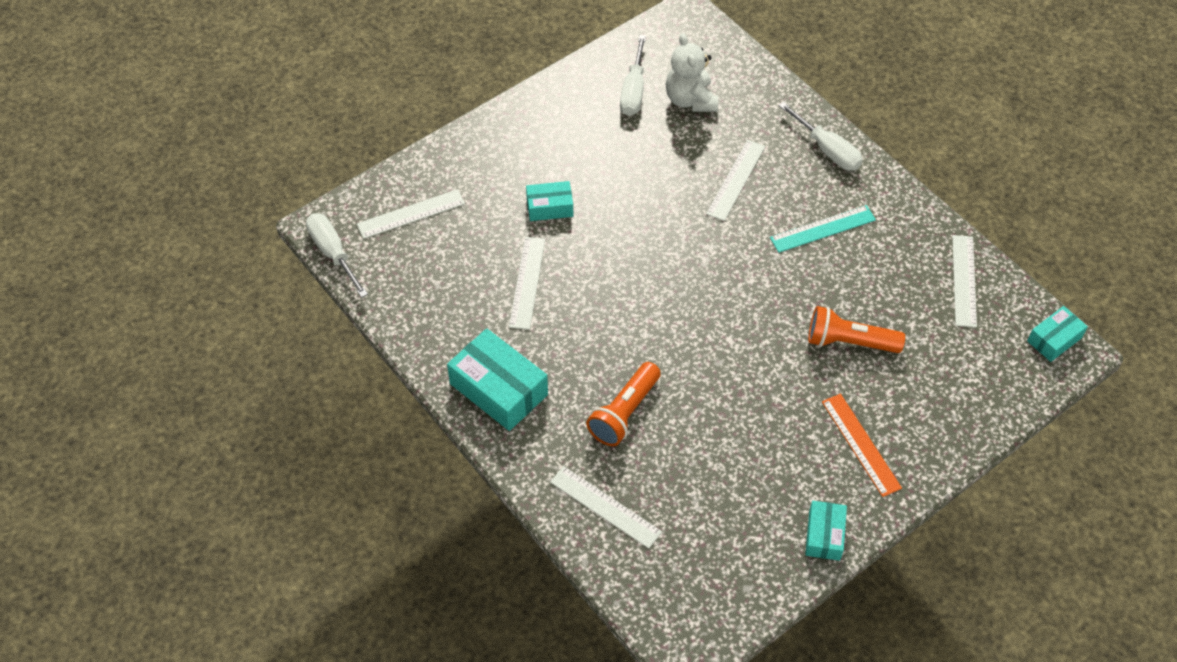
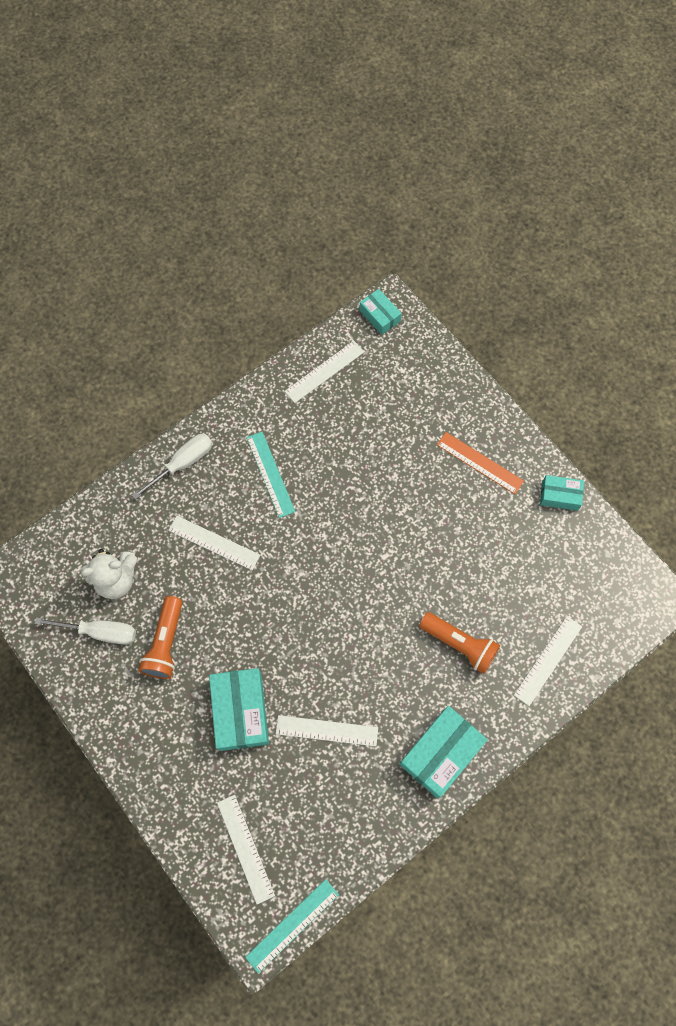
camera: 90 degrees left, 15 degrees up
(333, 253) = (292, 925): white screwdriver -> turquoise ruler
(549, 207) = (240, 711): turquoise box -> turquoise box, size x1.74
(849, 342) = (385, 463): orange flashlight -> orange flashlight (165, 643)
(860, 444) = (479, 463): orange ruler -> orange ruler turned 60 degrees clockwise
(964, 280) = (324, 371): white ruler -> white ruler turned 45 degrees counterclockwise

